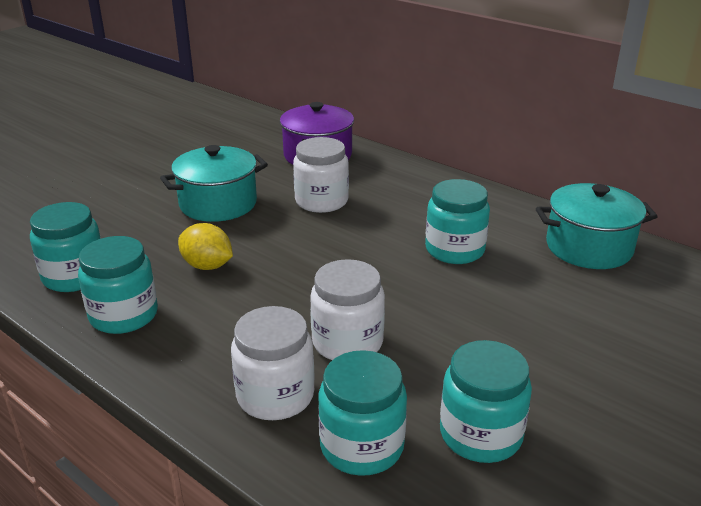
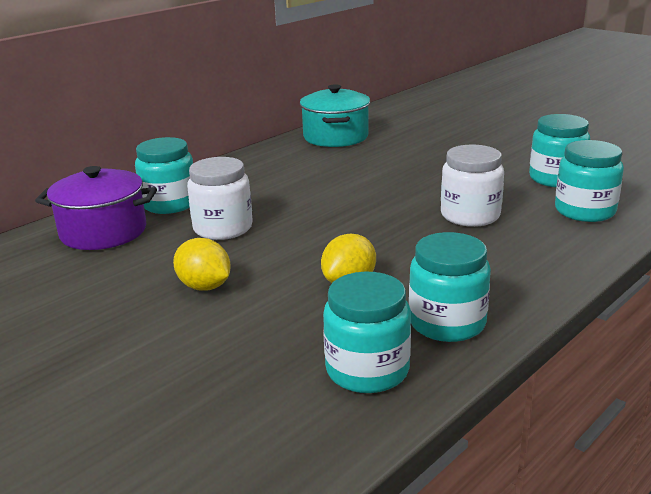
camera: 85 degrees left, 5 degrees down
(218, 204) = (204, 286): turquoise pot -> yellow lemon
(275, 395) = (545, 240): white jar -> none
(454, 250) = (333, 176): turquoise jar -> turquoise jar (169, 204)

